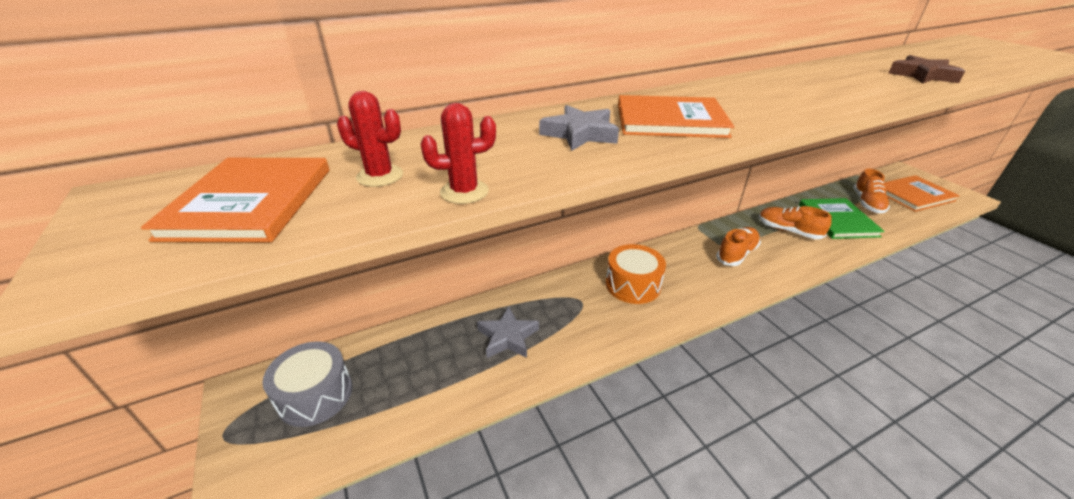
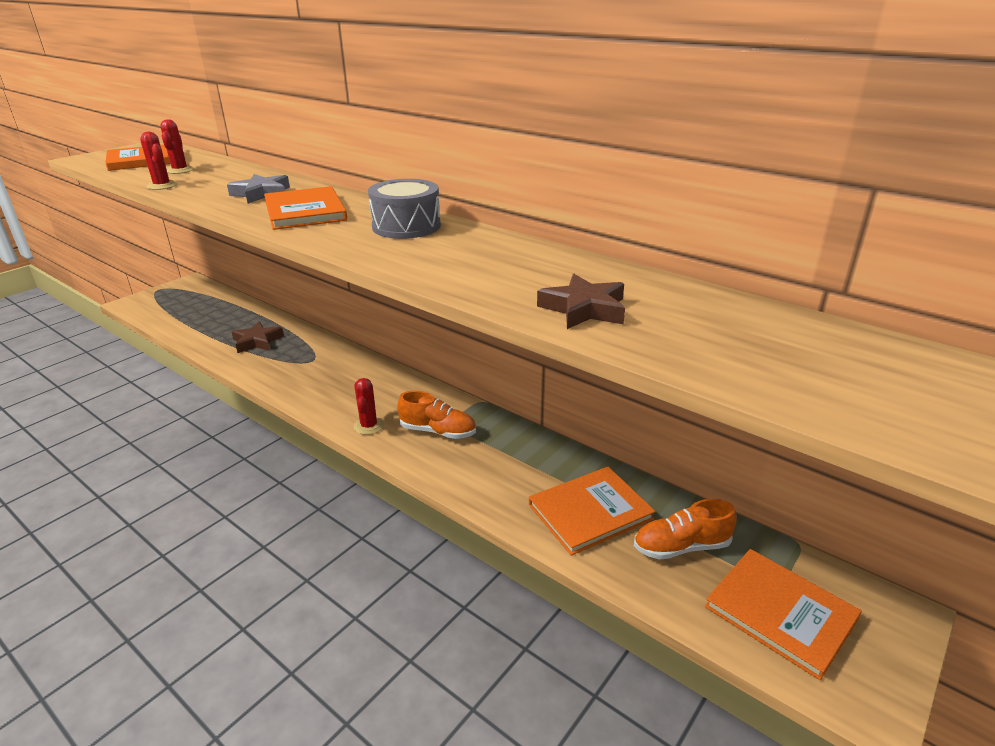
camera: 65 degrees right, 5 degrees down
(315, 395) = (190, 300): grey drum -> grey drum (406, 226)
(508, 337) = (257, 341): grey star -> brown star
(633, 285) = (347, 379): orange drum -> none
(719, 286) = (369, 426): none -> red cactus
(788, 231) = (521, 467): orange shoe -> none
(837, 220) = (590, 512): green book -> orange book

